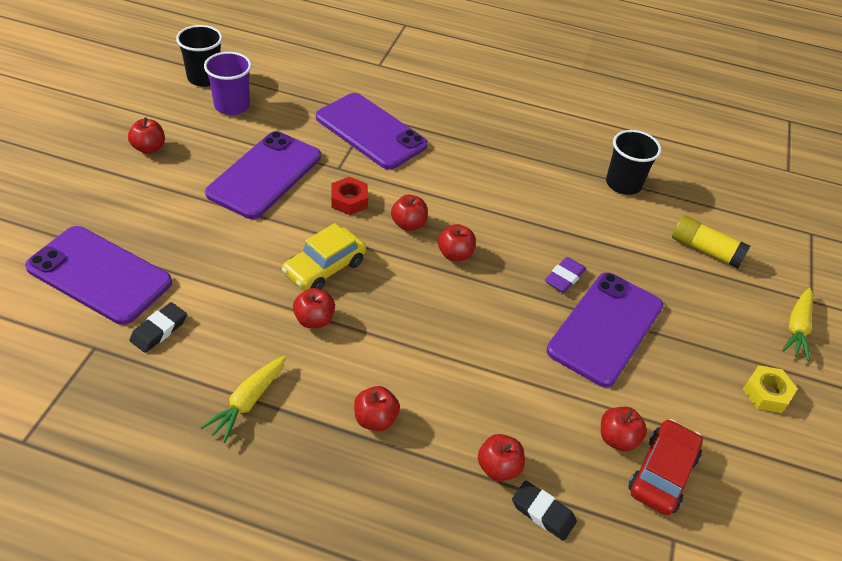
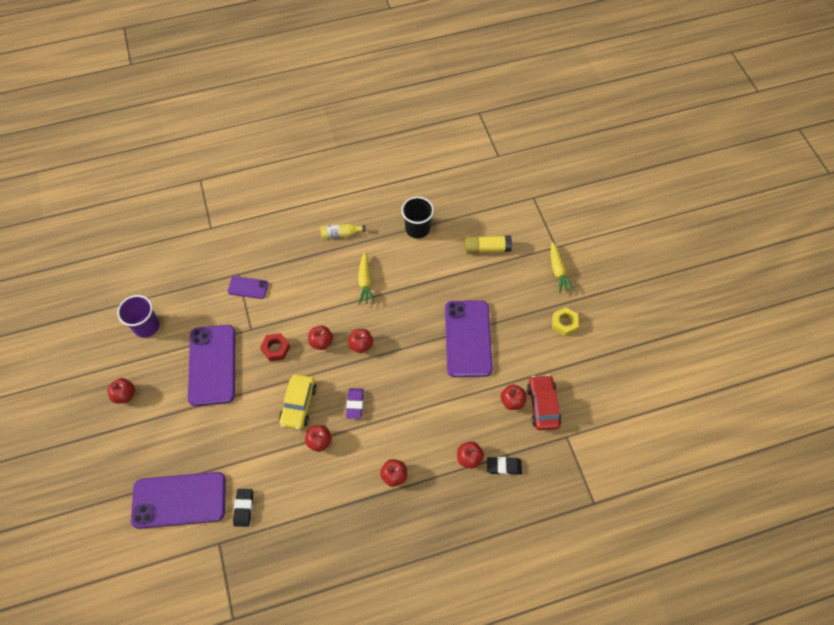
camera: 30 degrees left, 15 degrees up
(204, 78) = (109, 316): black cup -> none
(248, 402) = (325, 513): yellow carrot -> yellow carrot (365, 282)
(371, 131) = (248, 287): purple phone -> purple phone, size x0.48
(522, 141) = (340, 233): none -> yellow bottle
(564, 277) = (427, 319): purple eraser -> purple eraser (355, 404)

